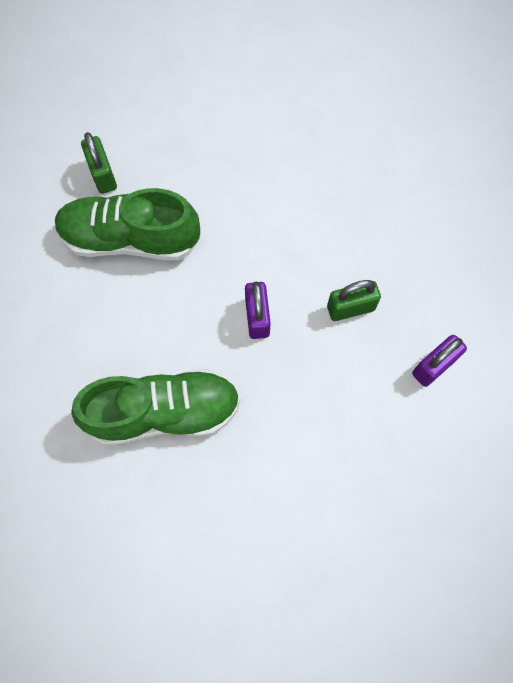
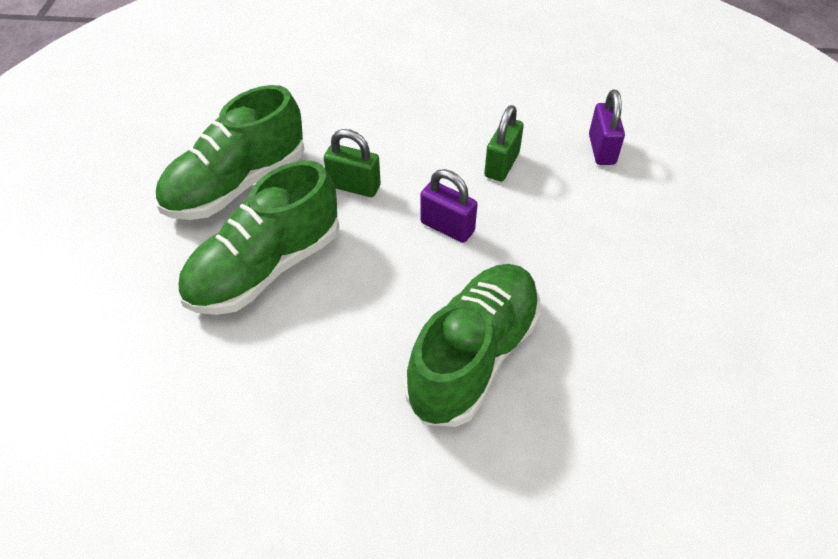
camera: 50 degrees left, 20 degrees down
(103, 175) = (175, 247): green padlock -> green padlock (354, 186)
(181, 161) = (237, 185): none -> green shoe

